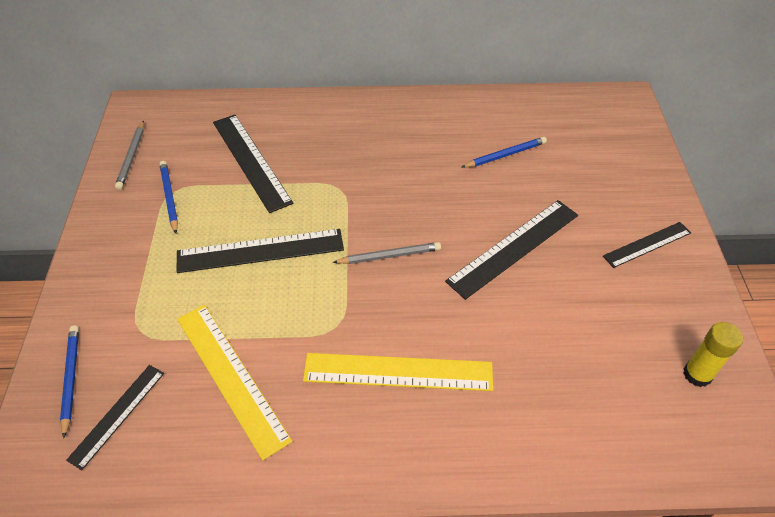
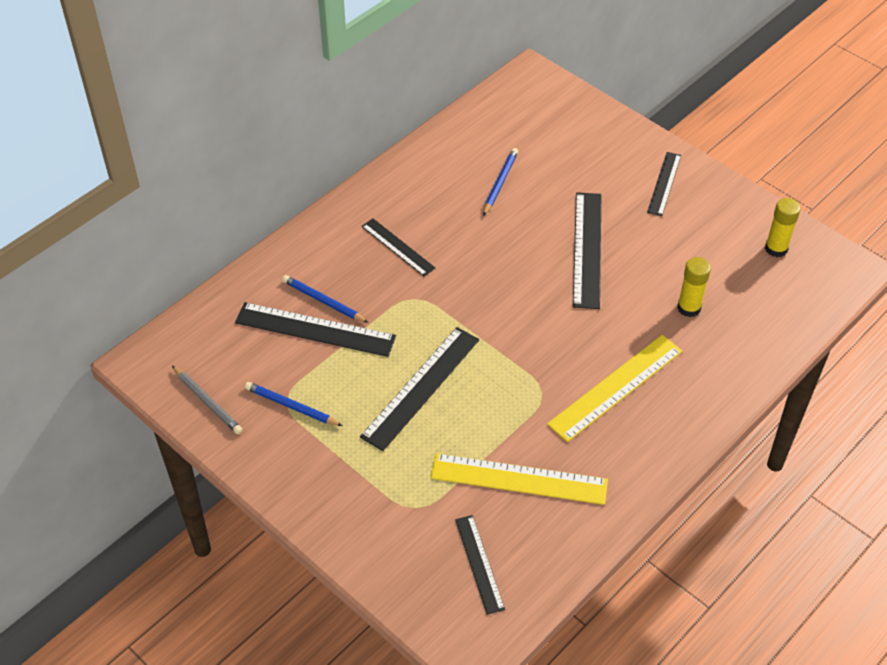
camera: 45 degrees left, 0 degrees up
(71, 379) = (414, 574): blue pencil -> blue pencil (323, 301)
(375, 148) = (398, 247): none -> black ruler
(389, 256) = (515, 319): grey pencil -> none
(545, 359) = (689, 308): none -> yellow glue stick

